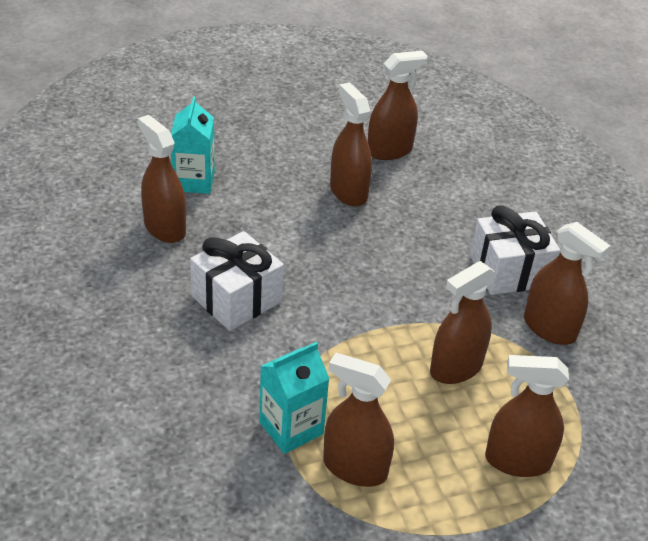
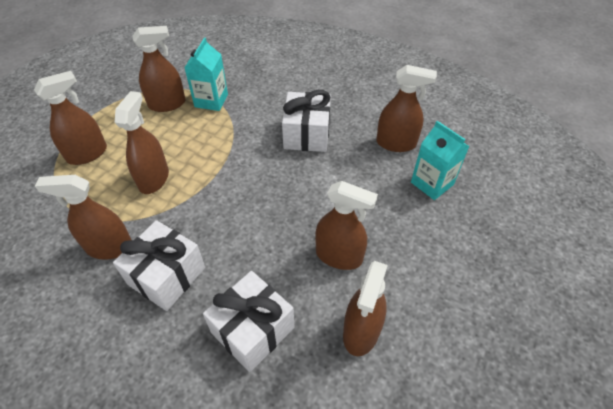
camera: 140 degrees right, 10 degrees up
(467, 197) = (252, 330): none -> white gift

